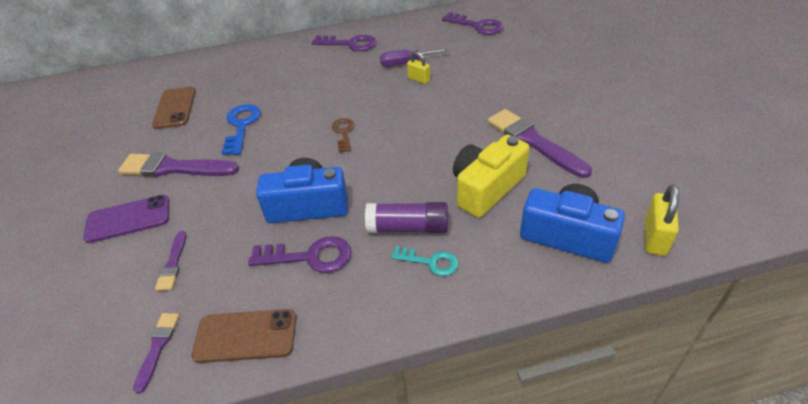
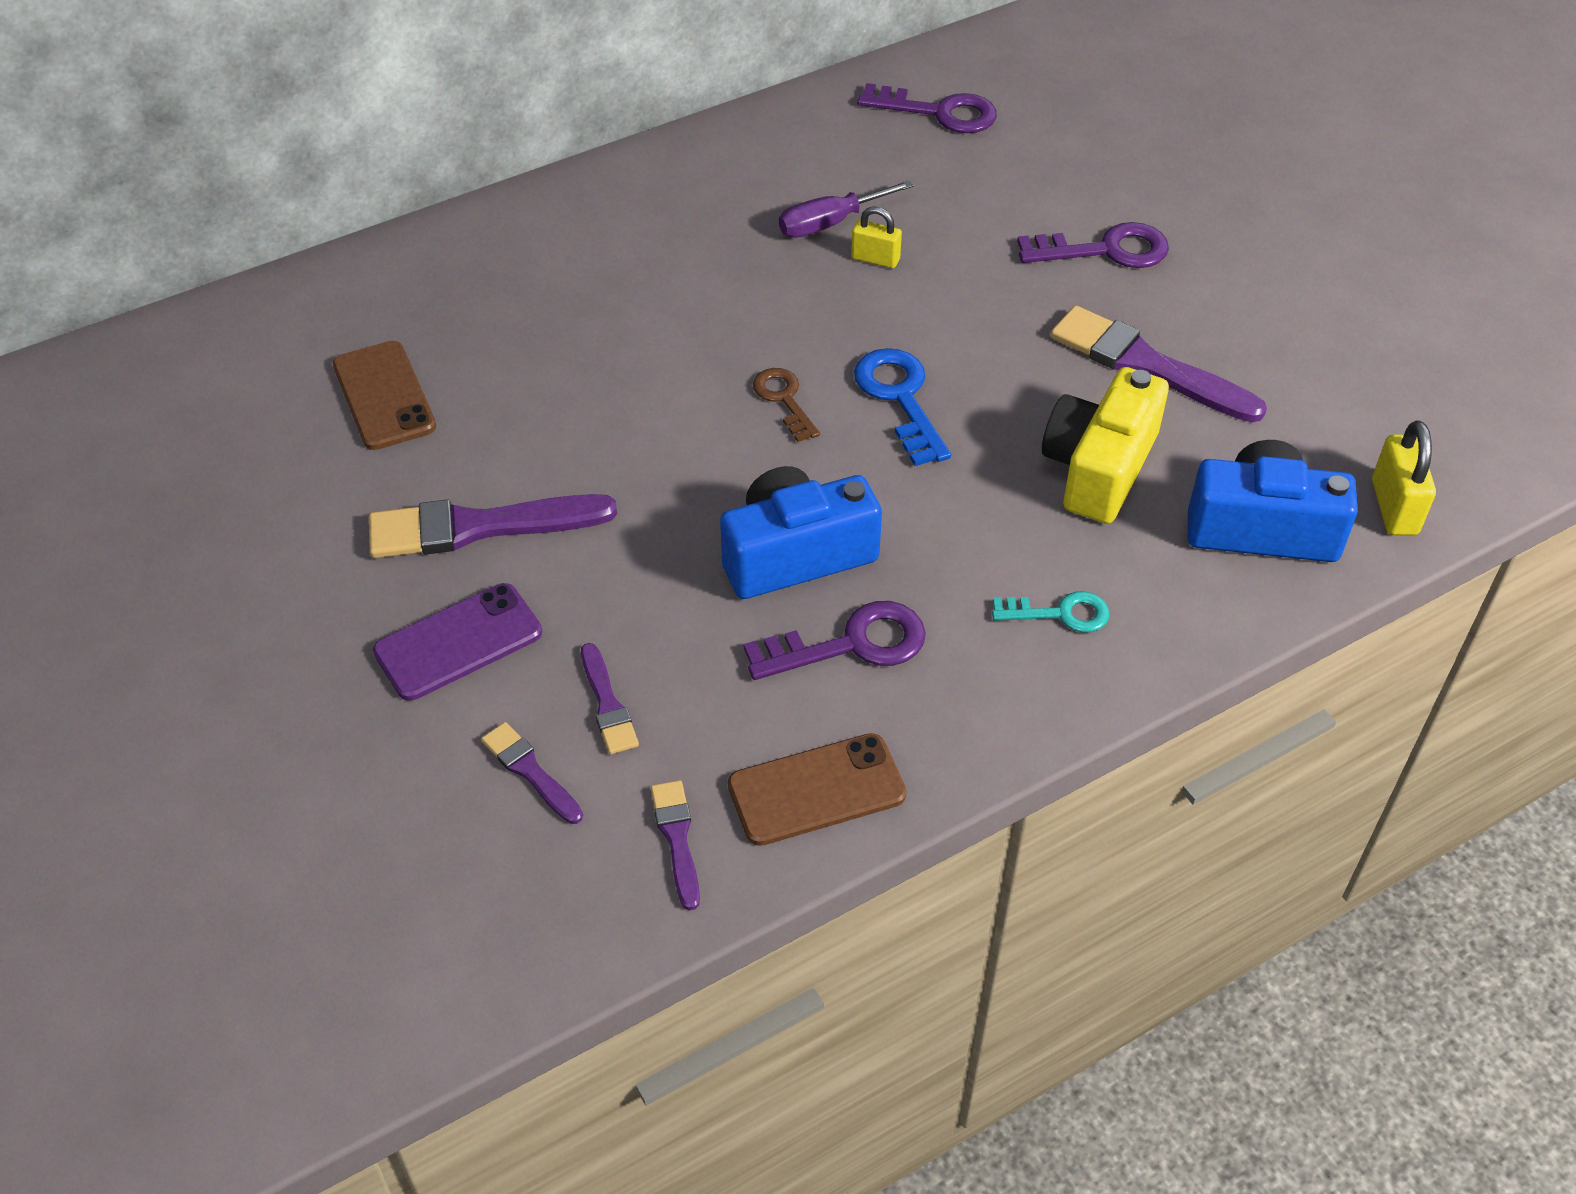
camera: 20 degrees left, 5 degrees up
(114, 291) = (530, 771): none -> purple brush
(241, 126) = (562, 415): blue key -> blue key (900, 399)
(350, 44) = (684, 189): purple key -> purple key (1105, 250)
(408, 227) = (996, 562): purple glue stick -> none

